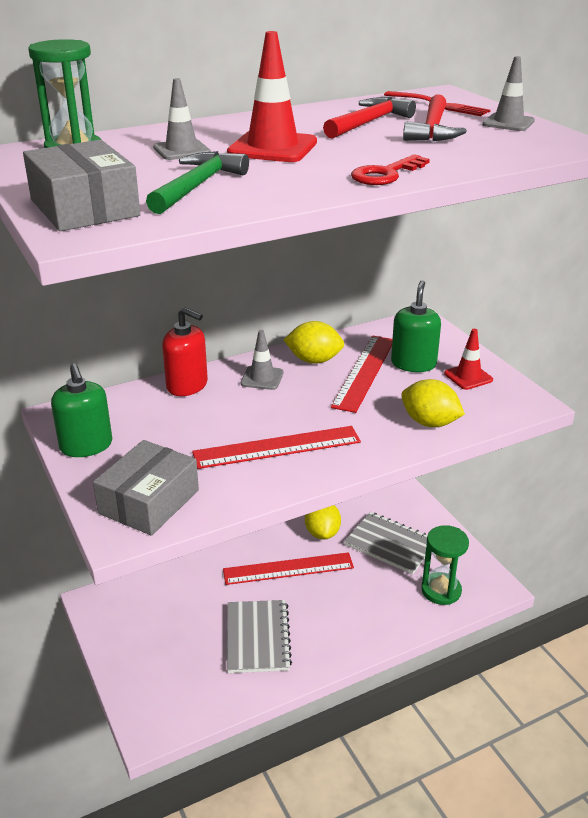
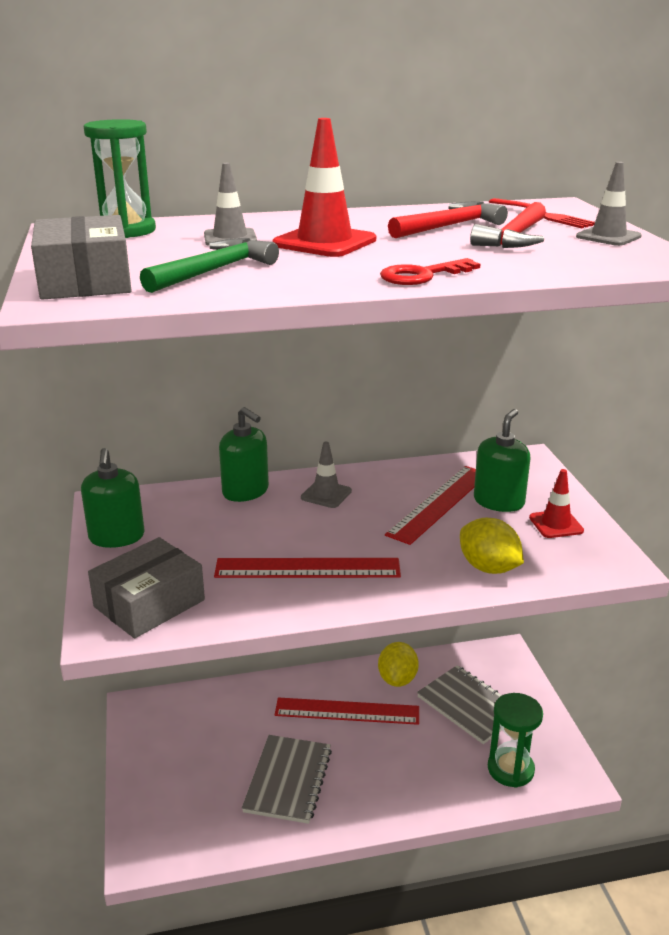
camera: 15 degrees right, 5 degrees down
(187, 385) = (245, 491): red soap dispenser -> green soap dispenser
(314, 360) = (390, 483): yellow lemon -> none

